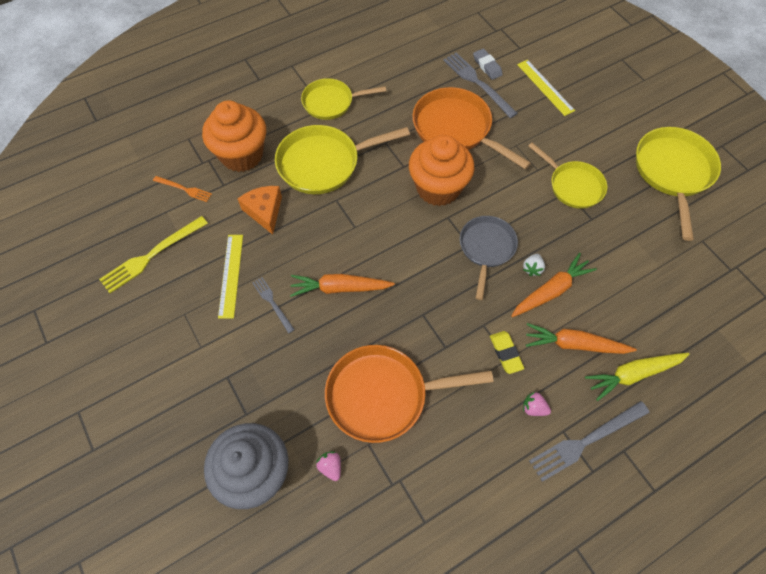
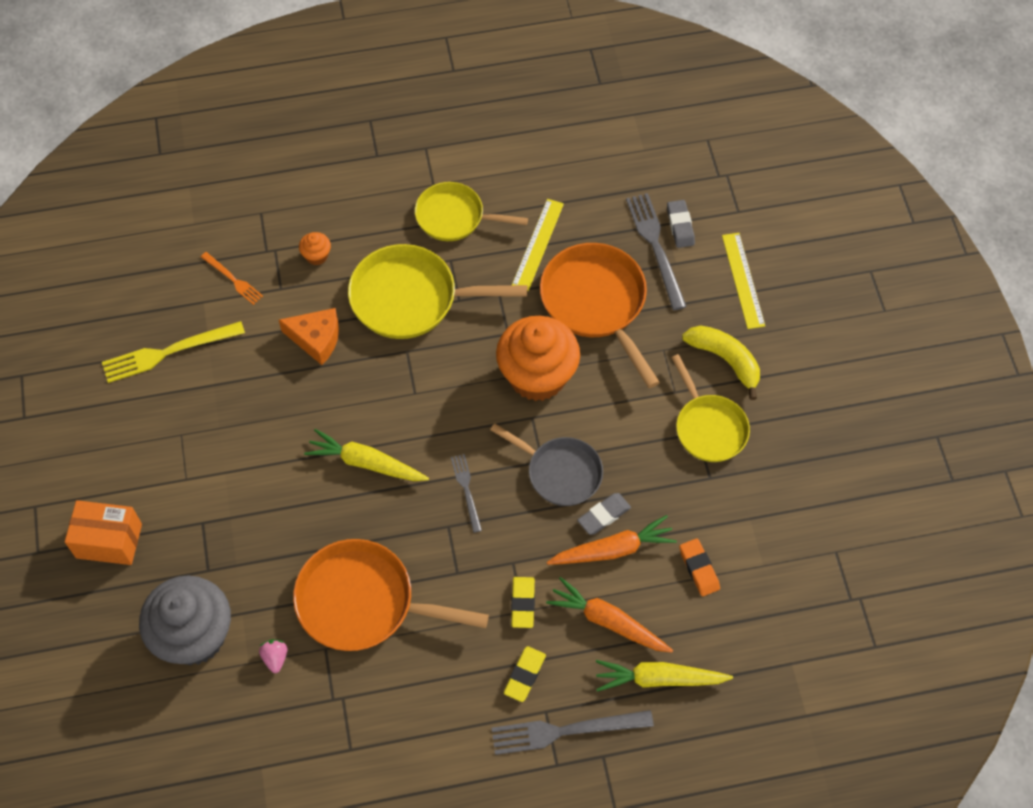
camera: 20 degrees right, 0 degrees up
(153, 419) = (109, 541): none -> orange box
(230, 275) = (248, 406): yellow ruler -> yellow ruler (537, 244)
(242, 155) = (316, 256): orange cupcake -> orange cupcake, size x0.40
(264, 211) = (316, 339): orange cheese -> orange cheese turned 105 degrees clockwise
(272, 303) = (283, 455): grey fork -> grey fork (466, 490)
(340, 288) = (366, 463): orange carrot -> yellow carrot
(486, 248) = (560, 472): grey pan -> grey pan turned 90 degrees clockwise
(532, 268) = (604, 515): white strawberry -> grey eraser
(533, 408) = (524, 675): pink strawberry -> yellow eraser
(560, 139) = (725, 360): none -> yellow banana
(618, 284) = (699, 569): none -> orange eraser
(673, 172) = (849, 451): yellow pan -> none

